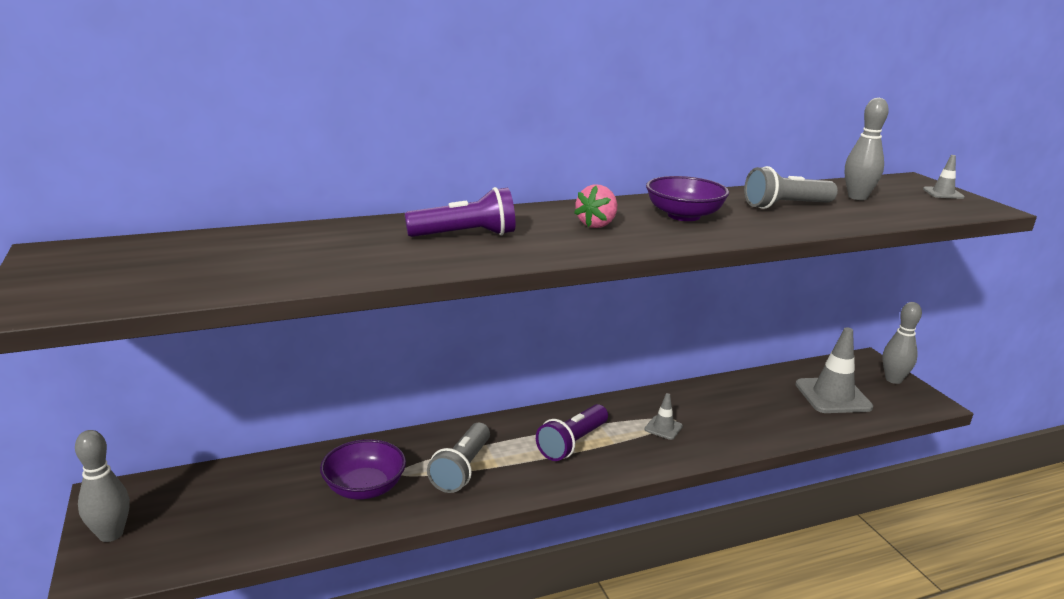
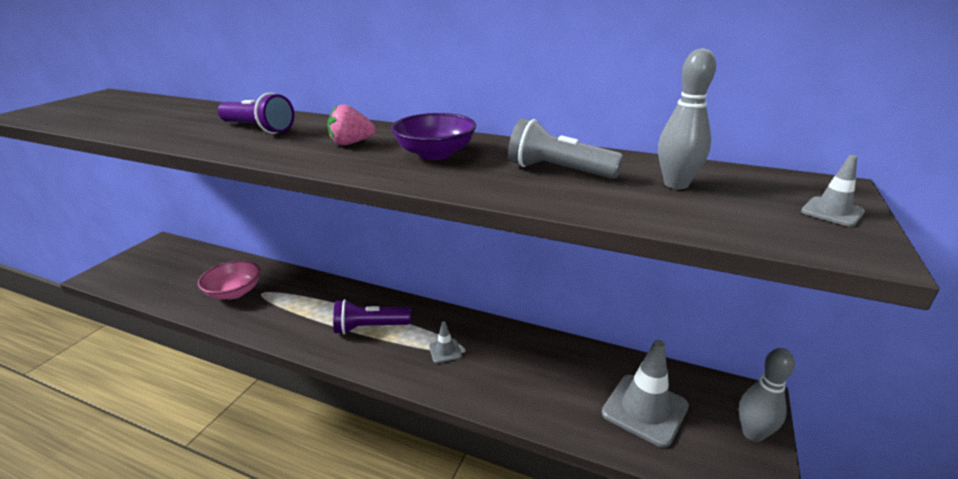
camera: 45 degrees right, 5 degrees up
(111, 534) = (130, 260): grey bowling pin -> none
(364, 487) = (234, 292): purple bowl -> pink bowl
(462, 469) = (289, 308): grey flashlight -> none

